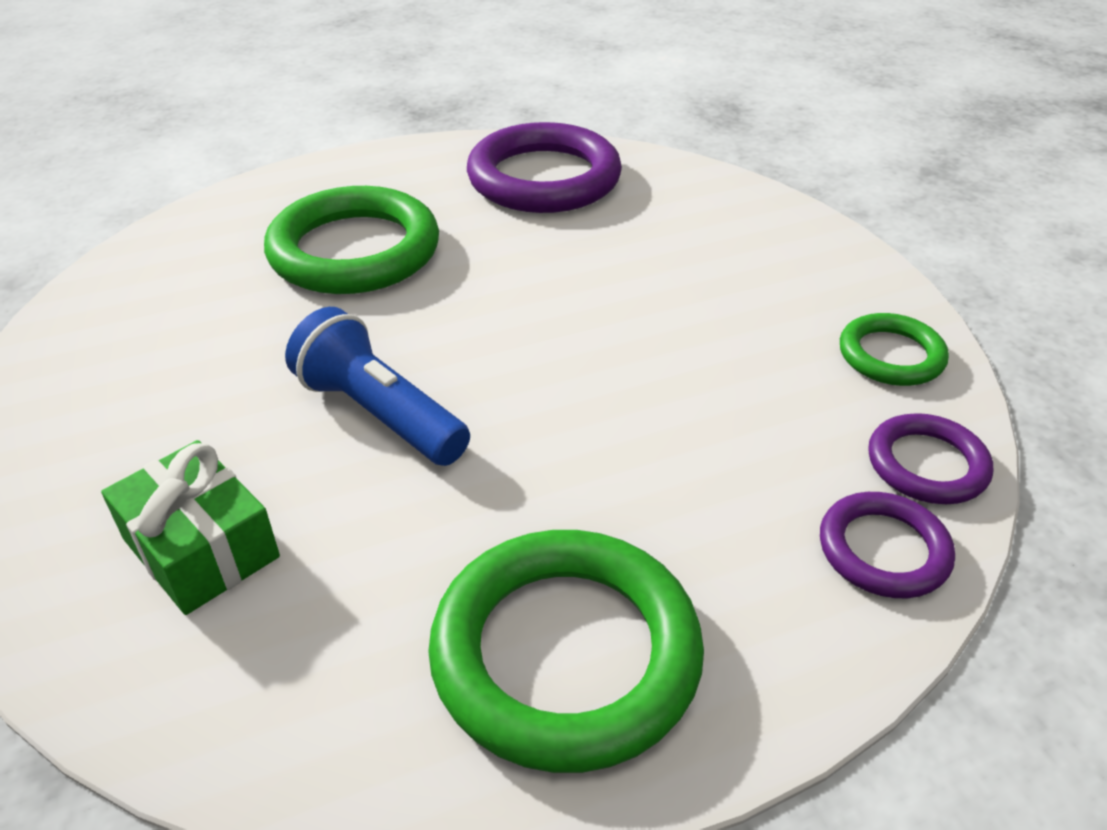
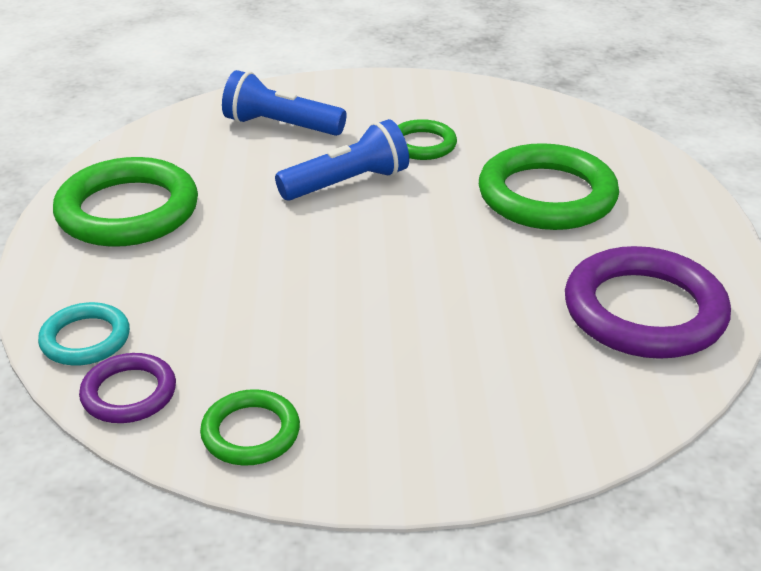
camera: 110 degrees right, 5 degrees down
(201, 548) = (280, 126): green gift -> blue flashlight
(242, 368) = (422, 144): none -> green ring
(883, 550) = (85, 339): purple ring -> turquoise ring

